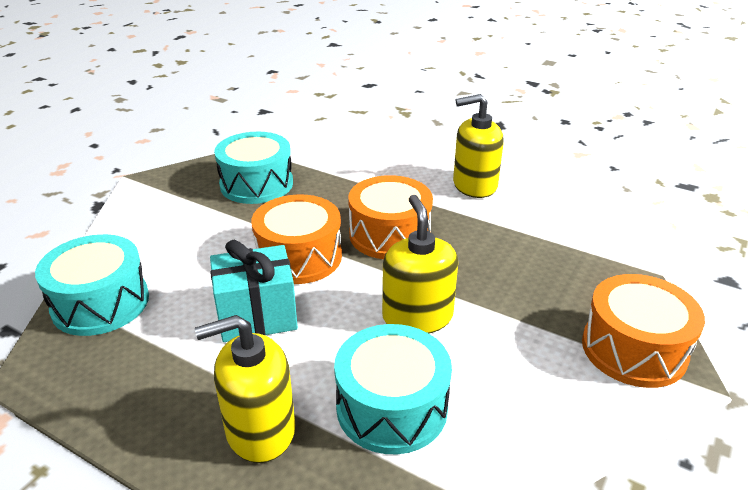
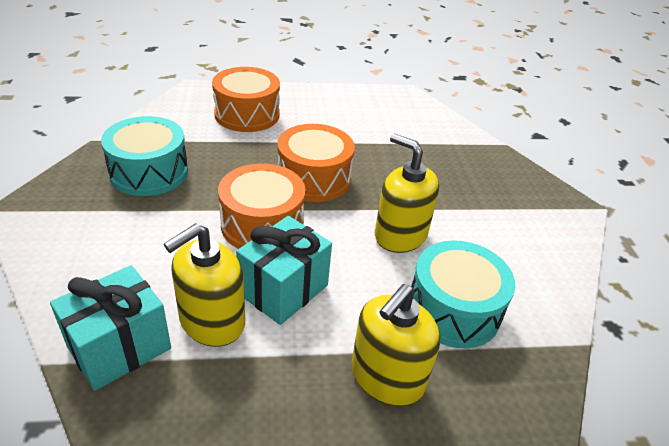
camera: 40 degrees left, 5 degrees up
(100, 303) = (119, 347): turquoise drum -> turquoise gift
(474, 185) = (333, 116): yellow soap dispenser -> yellow soap dispenser (212, 321)
(634, 349) = (540, 200): orange drum -> orange drum (247, 114)

